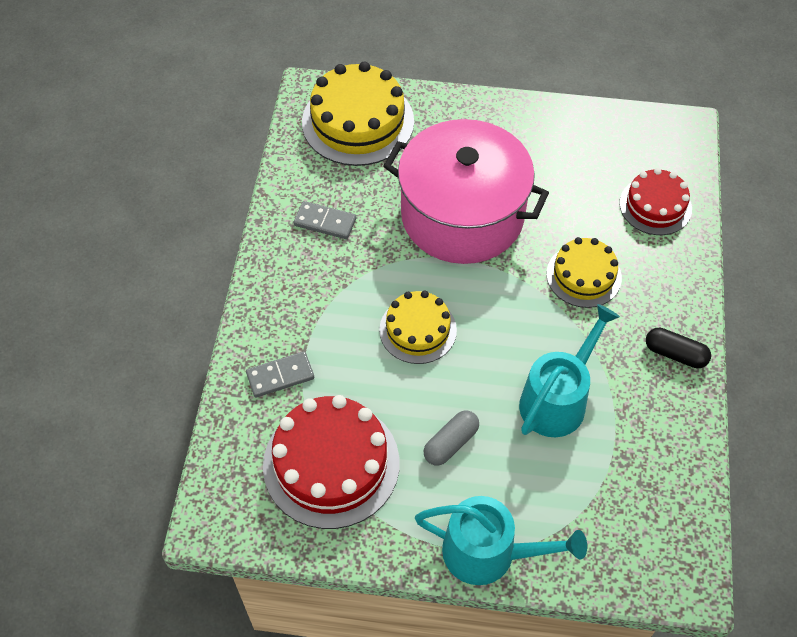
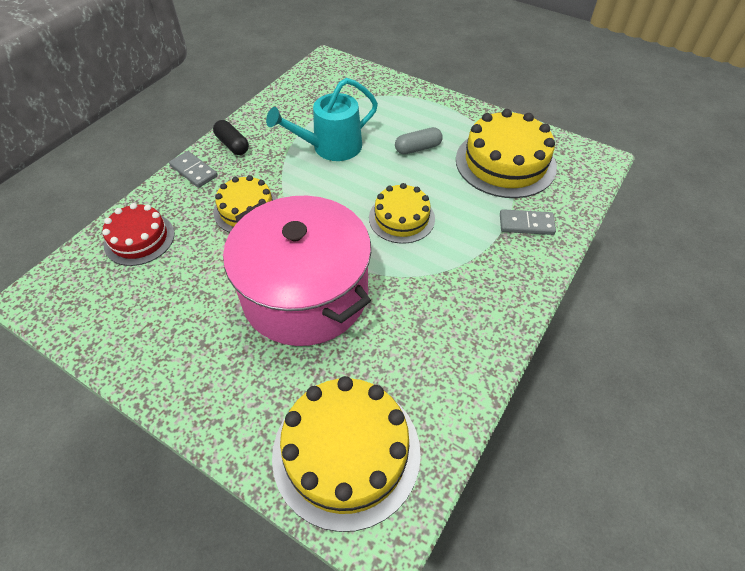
camera: 155 degrees left, 5 degrees down
(325, 222) = (439, 338): grey domino -> grey domino (194, 171)
(331, 464) = (505, 163): red cake -> yellow cake
(488, 553) = (426, 98): turquoise watering can -> none

